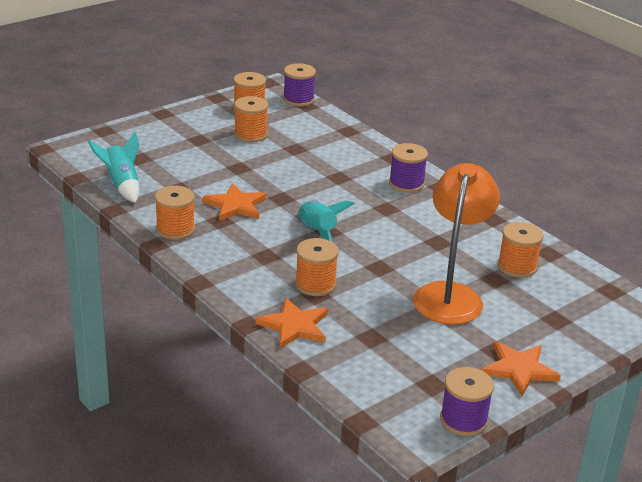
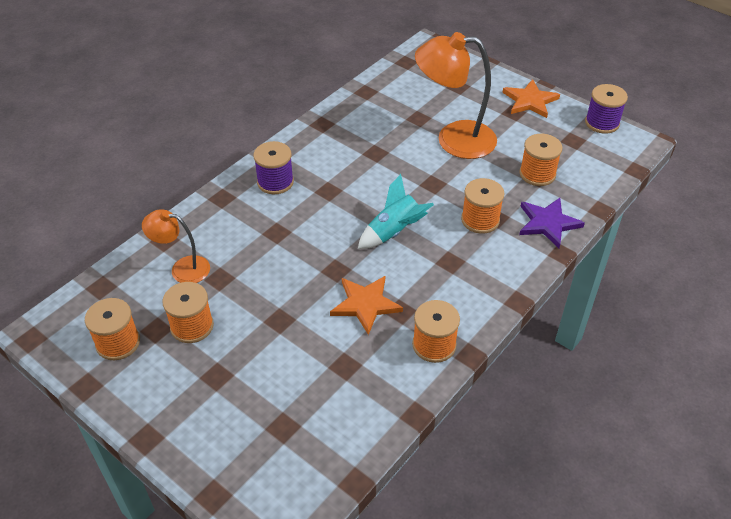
camera: 100 degrees left, 15 degrees up
(122, 185) = (357, 425): turquoise rocket -> none
(294, 326) = (548, 223): orange star -> purple star
(298, 99) = (84, 298): purple spool -> none
(312, 135) = (182, 268): none -> orange lamp
(517, 266) = (394, 107): orange spool -> orange spool (537, 174)

